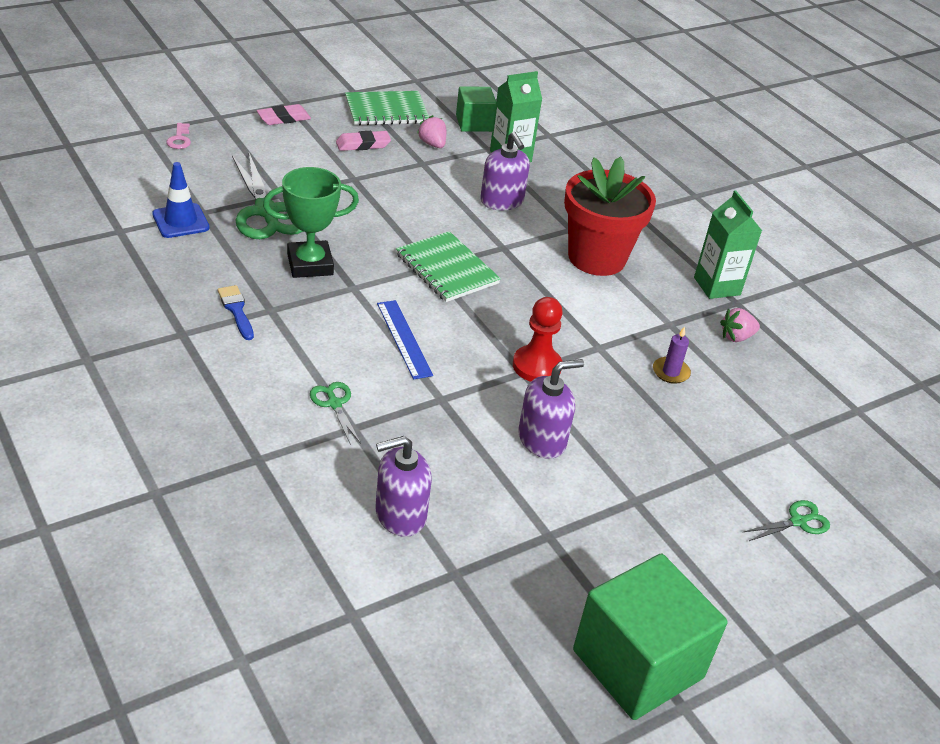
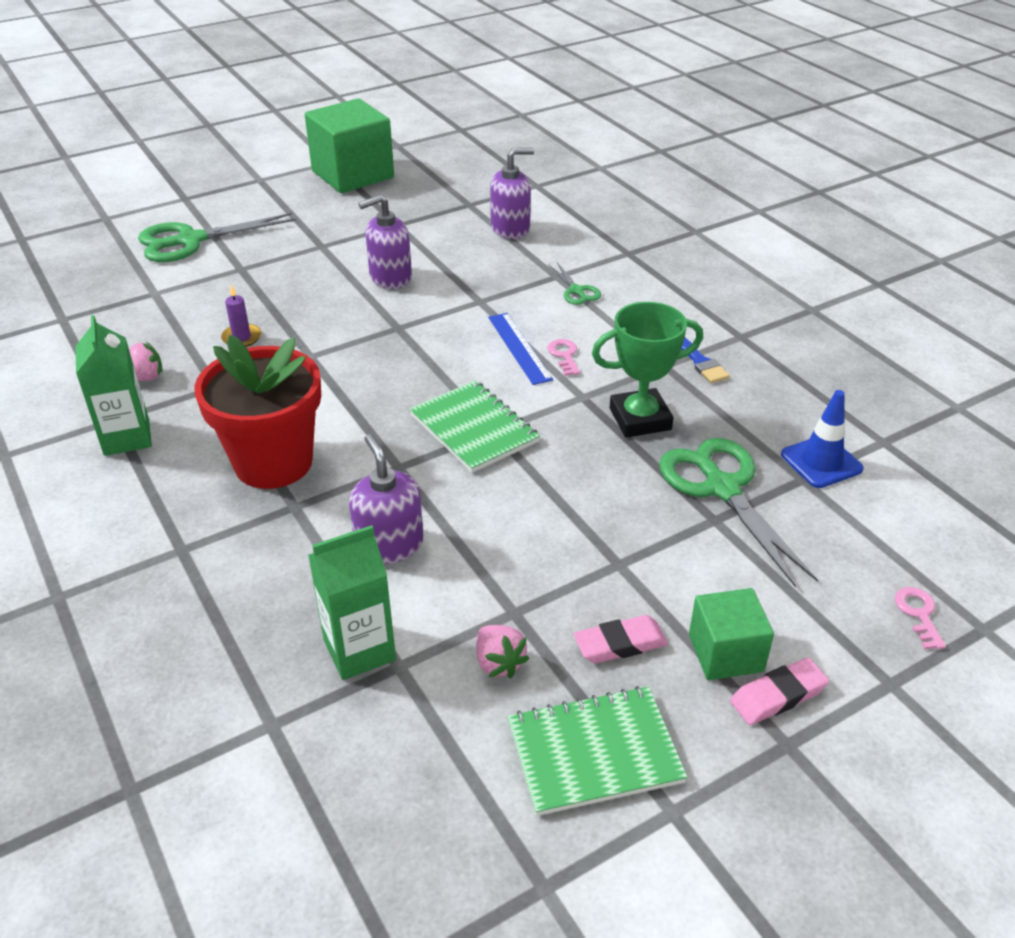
camera: 175 degrees left, 0 degrees up
(362, 327) = (564, 355): none -> pink key
(474, 123) = (418, 738): green cube -> green cube (725, 653)
(536, 366) = (382, 333): red pawn -> none
(798, 522) = (191, 240): green scissors -> green scissors, size x2.06

